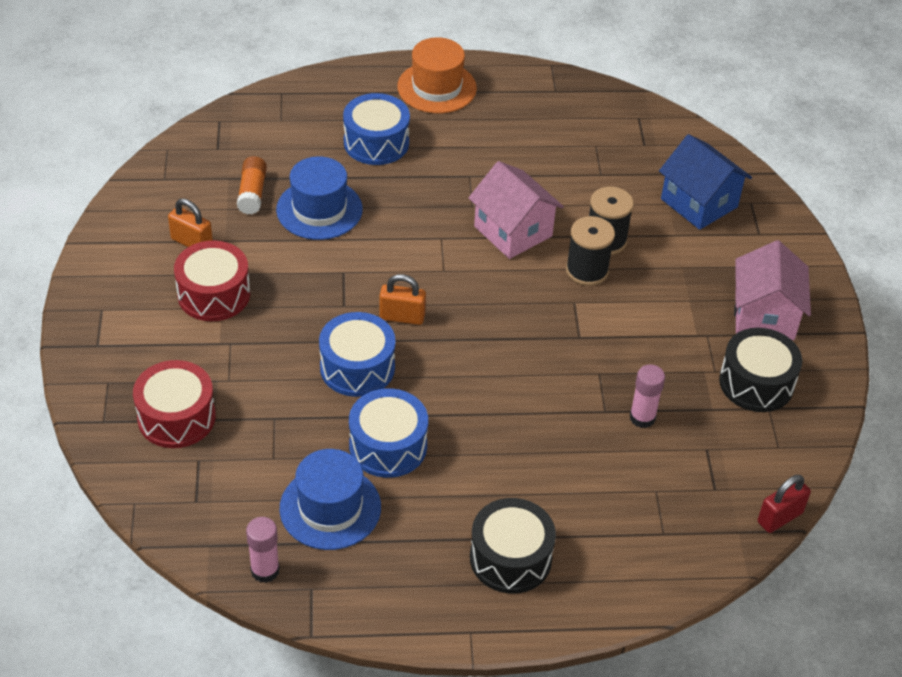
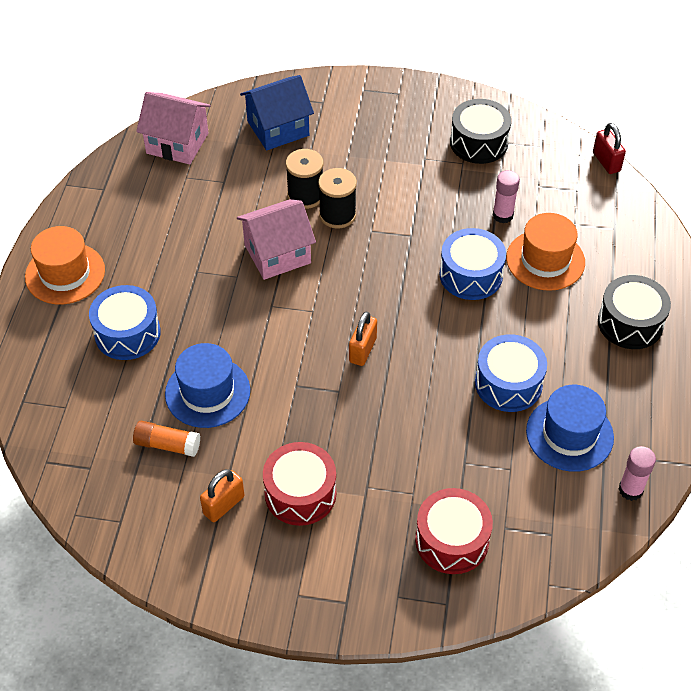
camera: 75 degrees left, 5 degrees up
(357, 367) = (416, 392): blue drum -> blue drum (471, 275)
(584, 465) = (545, 260): none -> orange hat
(764, 315) = (411, 121): pink house -> pink house (177, 143)

